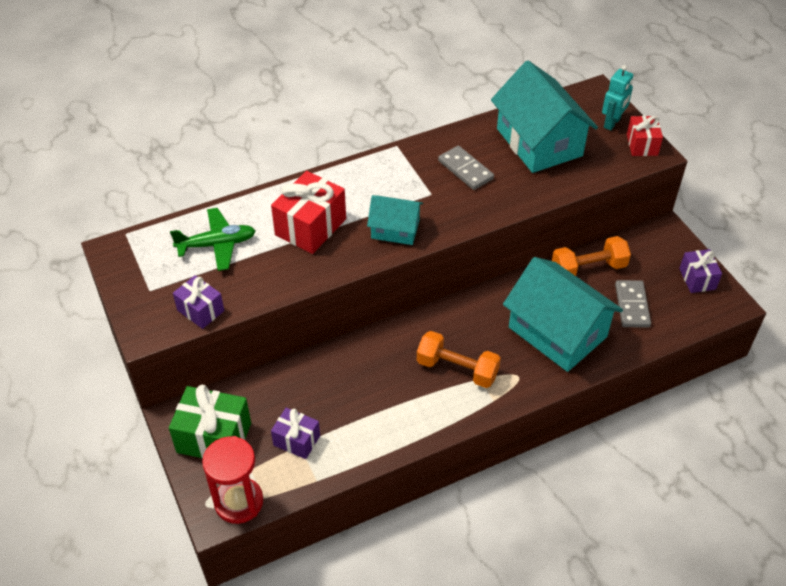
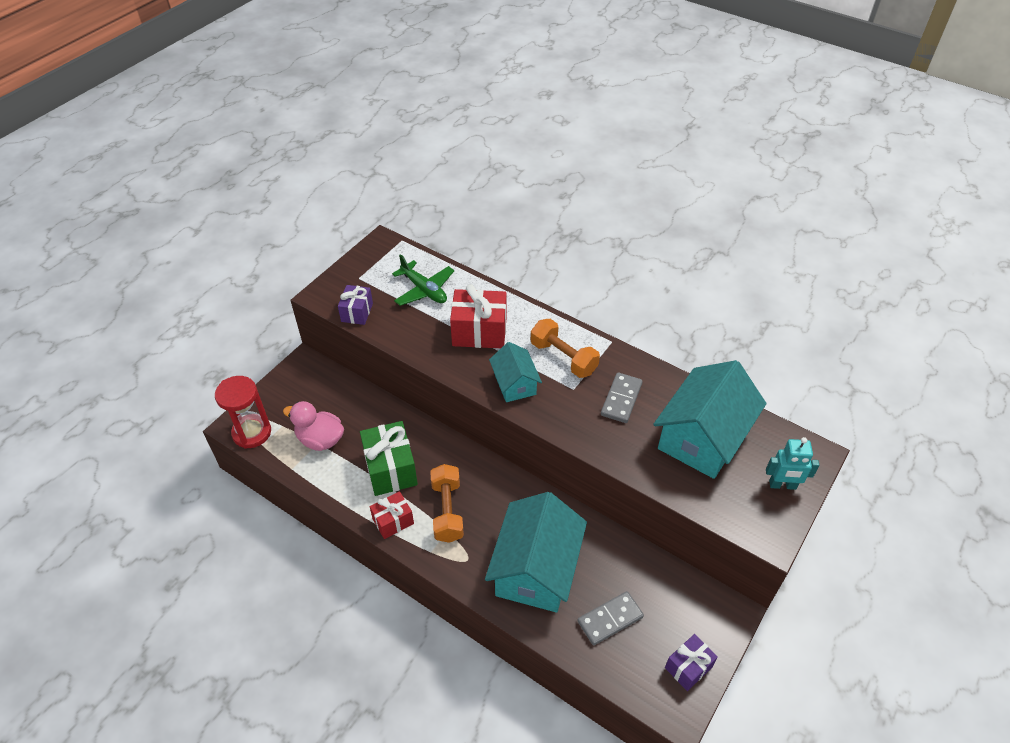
camera: 60 degrees right, 0 degrees up
(214, 438) = (298, 392): green gift -> green gift (390, 469)
(296, 440) = (320, 439): purple gift -> pink duck
(588, 268) = (629, 563): orange dumbbell -> orange dumbbell (563, 358)
(642, 145) = (773, 523): red gift -> red gift (393, 521)

